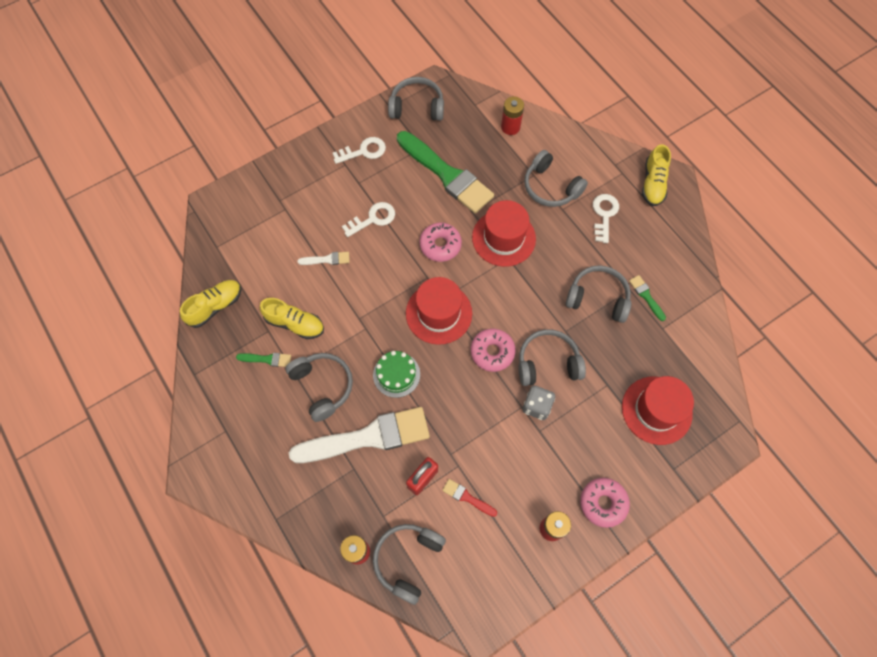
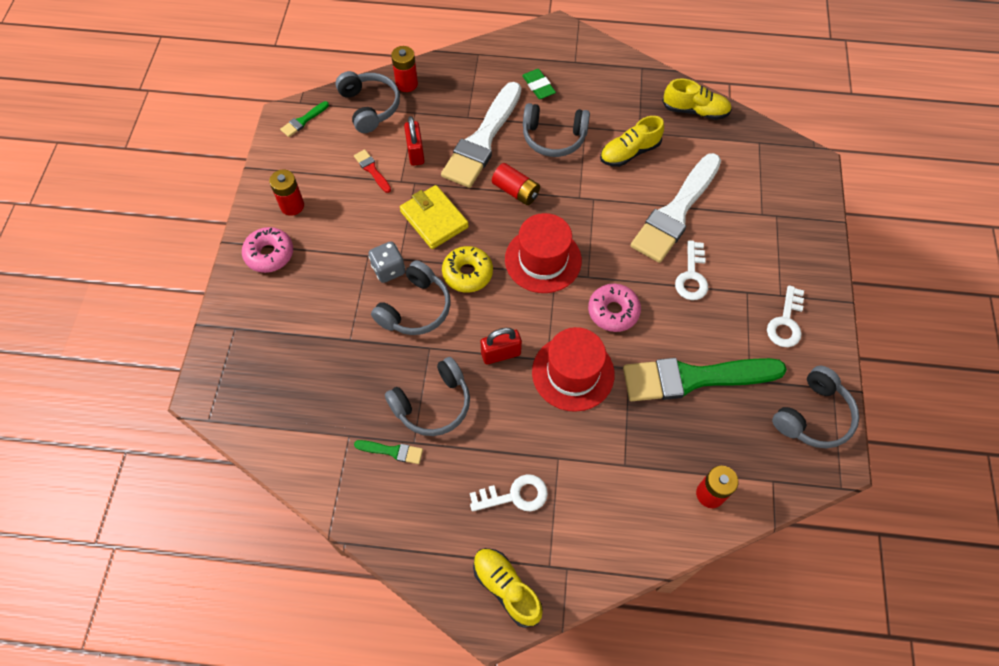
camera: 130 degrees right, 5 degrees down
(215, 306) = (695, 111): yellow shoe -> yellow shoe turned 75 degrees counterclockwise
(267, 359) = (612, 117): green brush -> green brush (303, 121)
(276, 439) = (538, 86): none -> green eraser
(327, 259) = (676, 212): white brush -> white brush, size x2.44
(396, 374) = (516, 191): green cake -> red battery
(467, 497) = (372, 170): red brush -> red brush turned 105 degrees counterclockwise
(470, 411) = (434, 219): none -> yellow wallet
(492, 352) = (467, 273): pink donut -> yellow donut
(529, 286) = (501, 354): none -> red padlock
(550, 187) = (595, 469): grey headphones -> none
(604, 214) = (515, 495): white key -> white key turned 60 degrees counterclockwise
(656, 410) = (289, 359): red hat -> none

